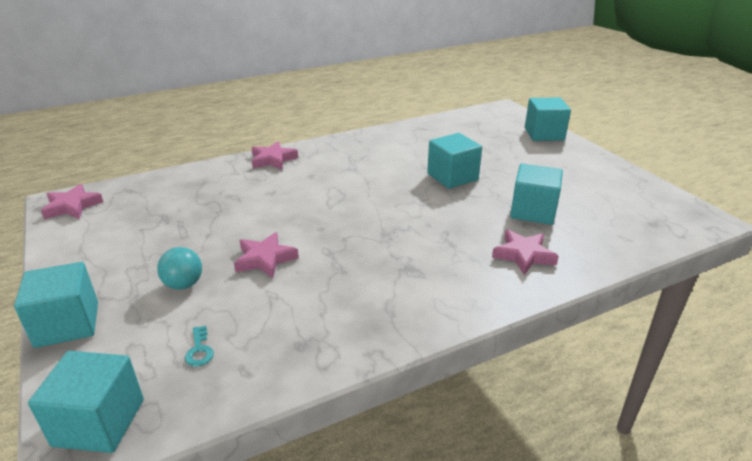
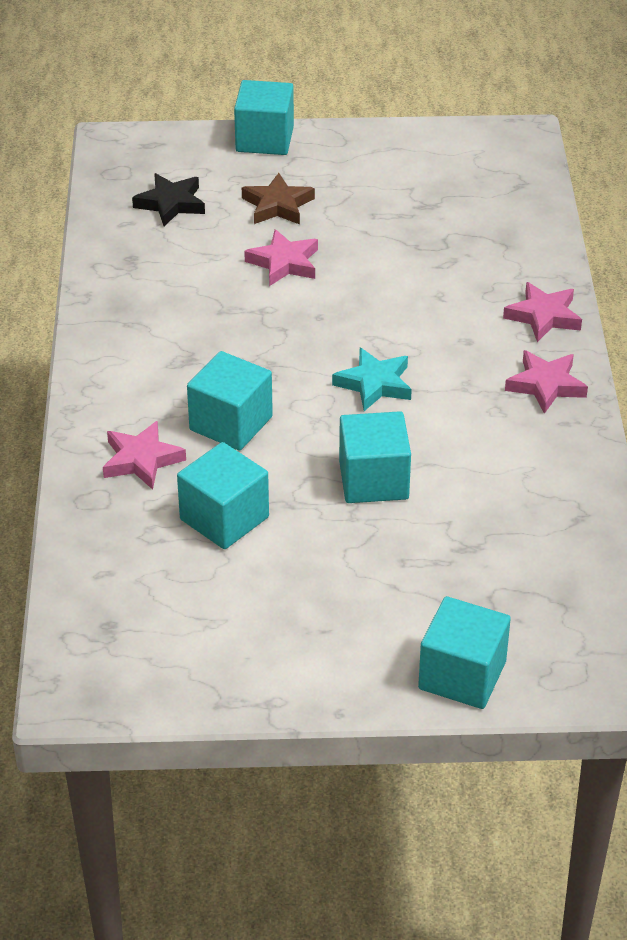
camera: 115 degrees right, 10 degrees up
(72, 206) = (501, 144): pink star -> pink star (546, 385)
(99, 422) = (129, 152): turquoise cube -> turquoise cube (231, 423)
(184, 284) = (277, 205): turquoise ball -> brown star
(199, 350) = (171, 204): turquoise key -> black star
(373, 194) = (374, 384): none -> turquoise star

